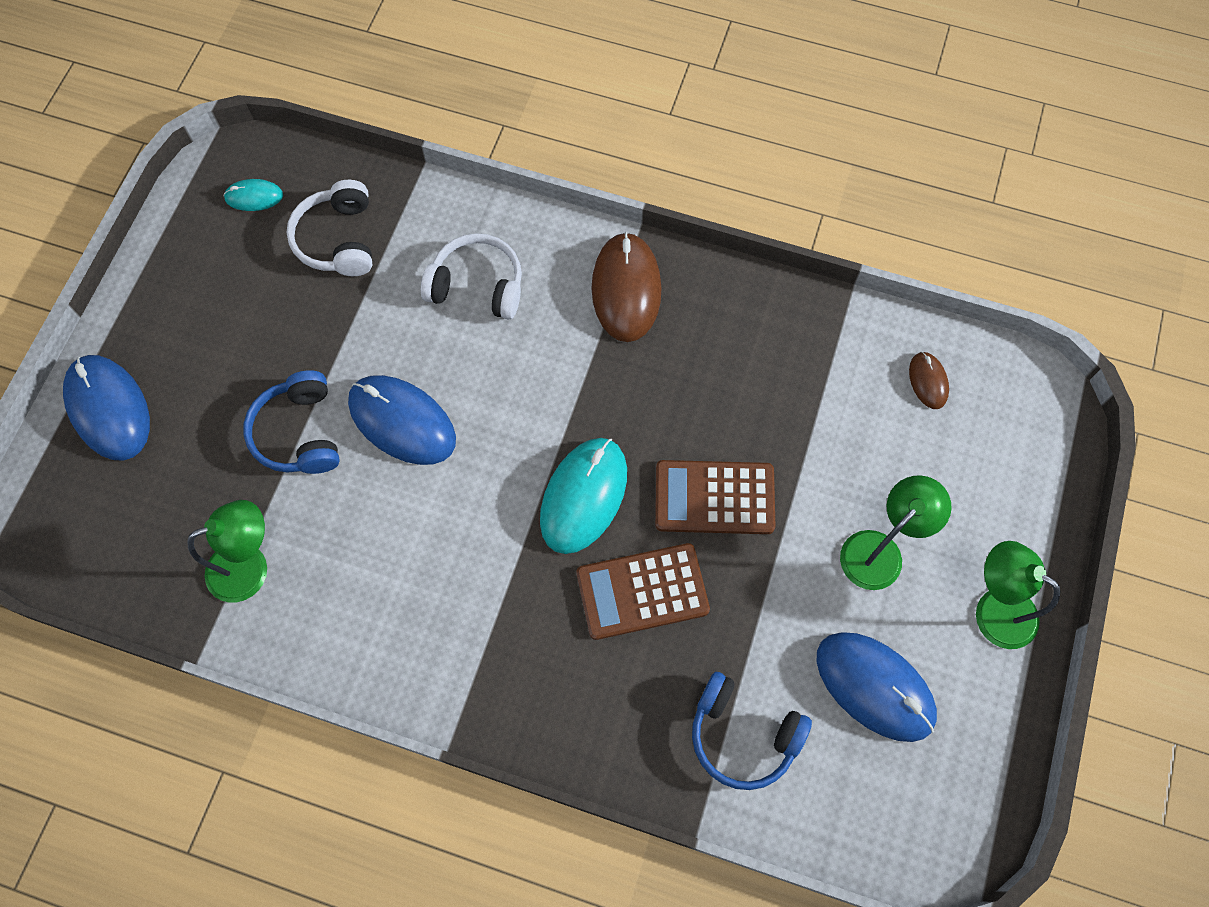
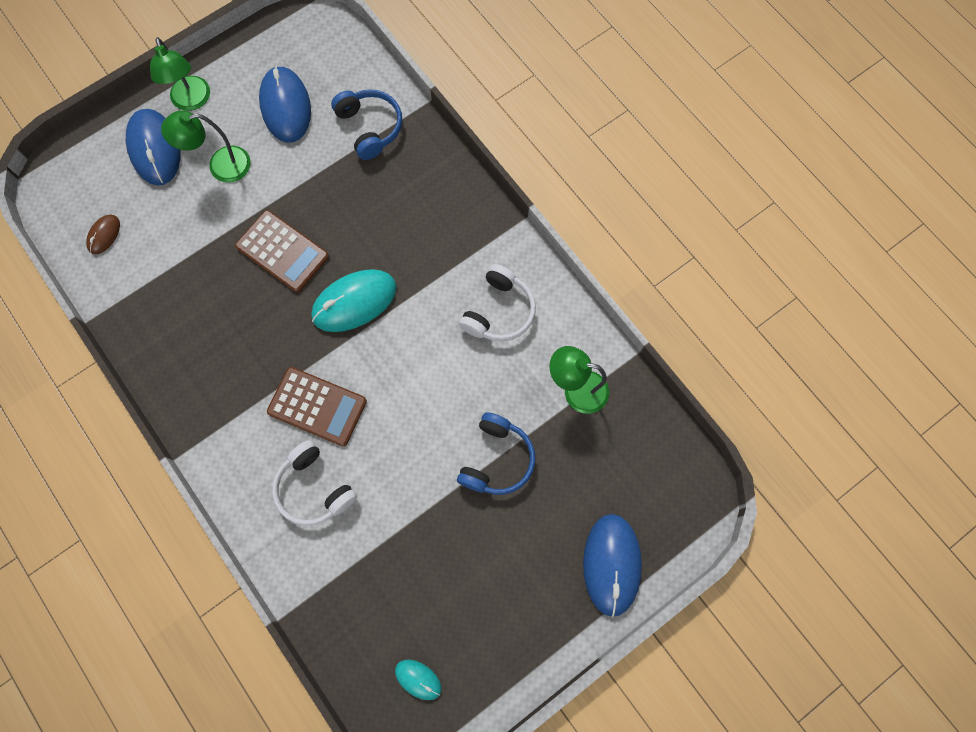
camera: 145 degrees left, 5 degrees up
(338, 239) = (382, 595): white headphones -> white headphones (499, 311)
(402, 421) = (428, 423): blue mouse -> blue mouse (154, 149)
(626, 289) = (223, 418): brown mouse -> none
(642, 592) = (364, 228): brown calculator -> brown calculator (317, 406)

